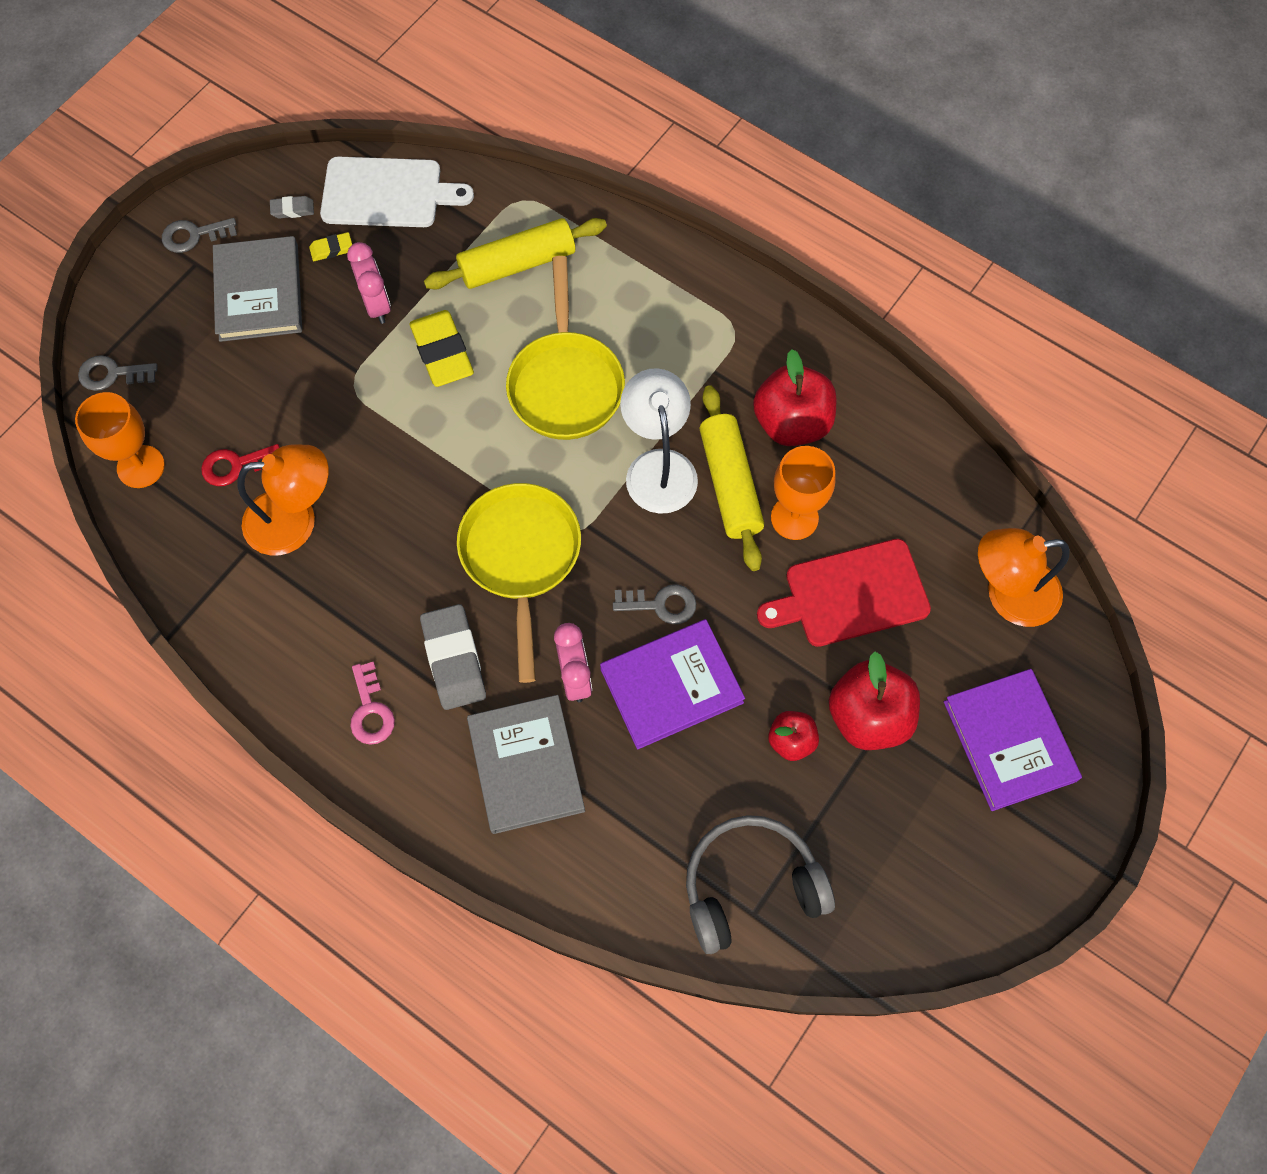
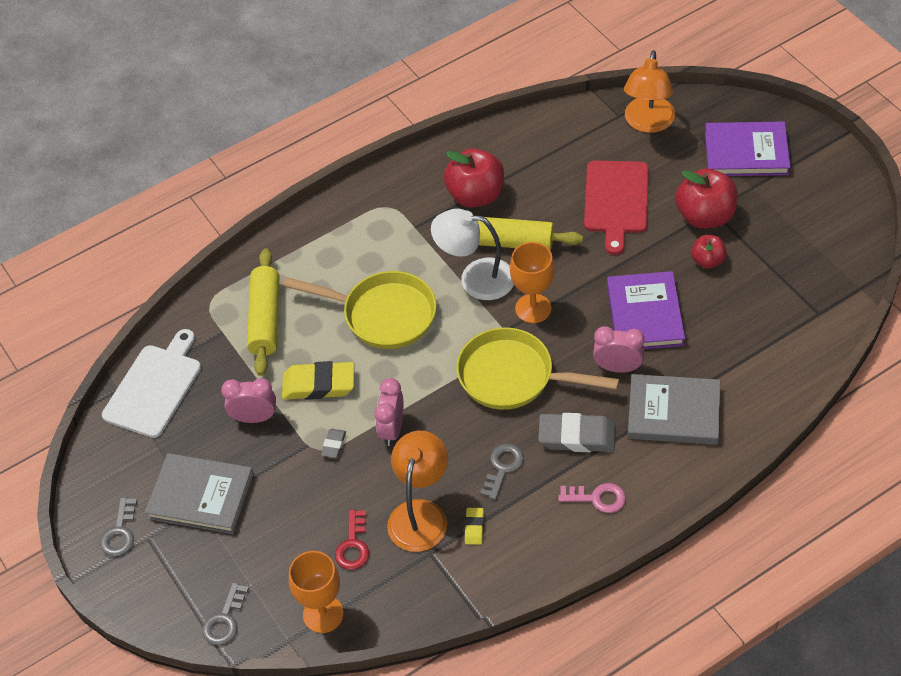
camera: 65 degrees left, 15 degrees down
(292, 209) = (134, 456): grey eraser -> grey eraser (334, 445)
(331, 249) = (186, 437): yellow eraser -> yellow eraser (474, 528)
(403, 451) = (392, 429): none -> pink clock
(661, 604) = (582, 304): grey key -> grey key (502, 467)
(750, 886) = (800, 309): grey headphones -> none
(794, 518) = (548, 214): orange goblet -> orange goblet (533, 308)

